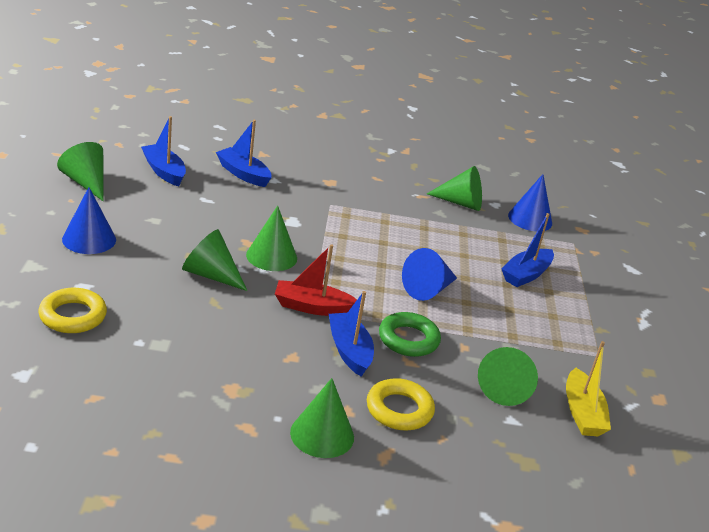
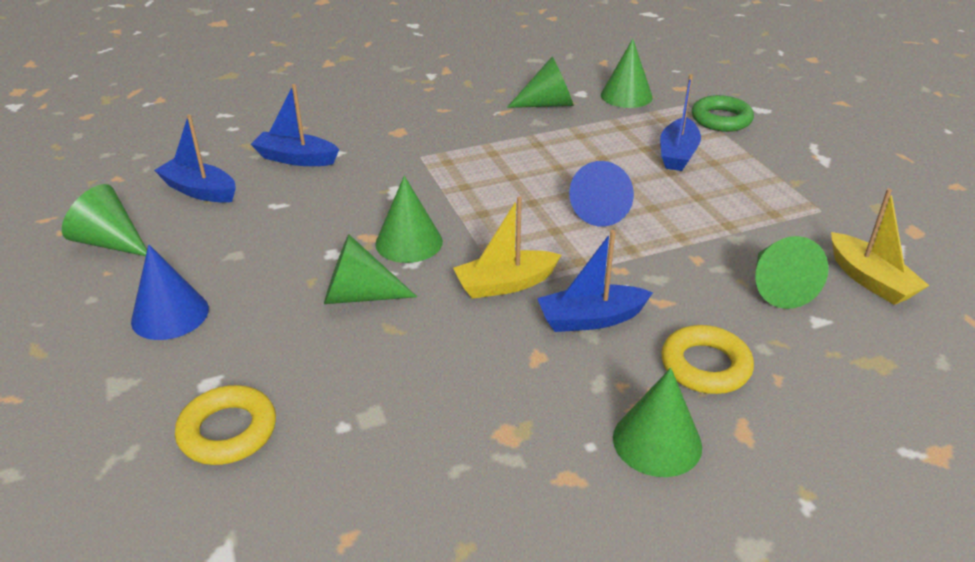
camera: 20 degrees left, 5 degrees up
(312, 307) = (505, 284): red boat -> yellow boat
(349, 351) = (591, 319): blue boat -> blue boat turned 60 degrees counterclockwise
(408, 339) = (637, 276): green ring -> green ring (721, 119)
(530, 219) = (626, 96): blue cone -> green cone

